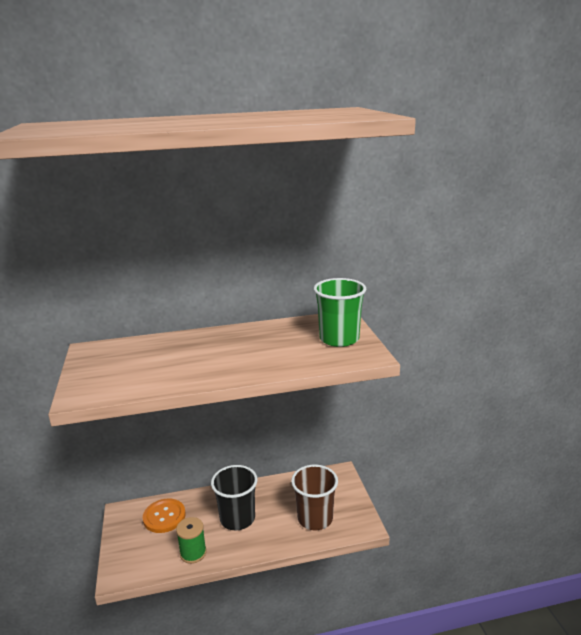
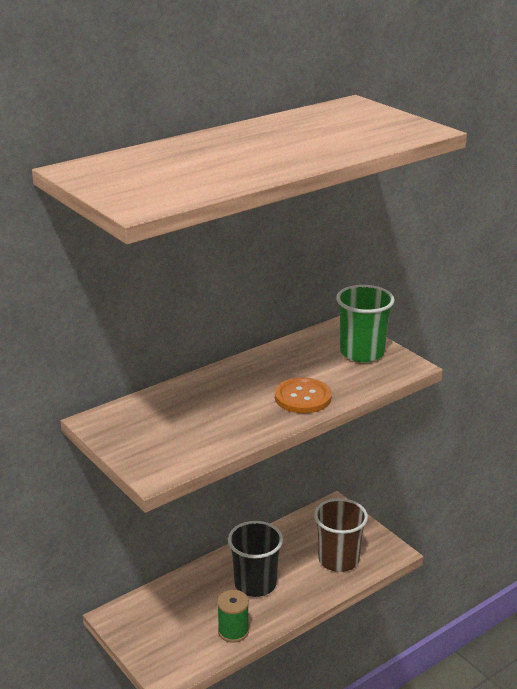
camera: 25 degrees left, 5 degrees up
(164, 517) = (169, 606): orange button -> orange button (302, 397)

